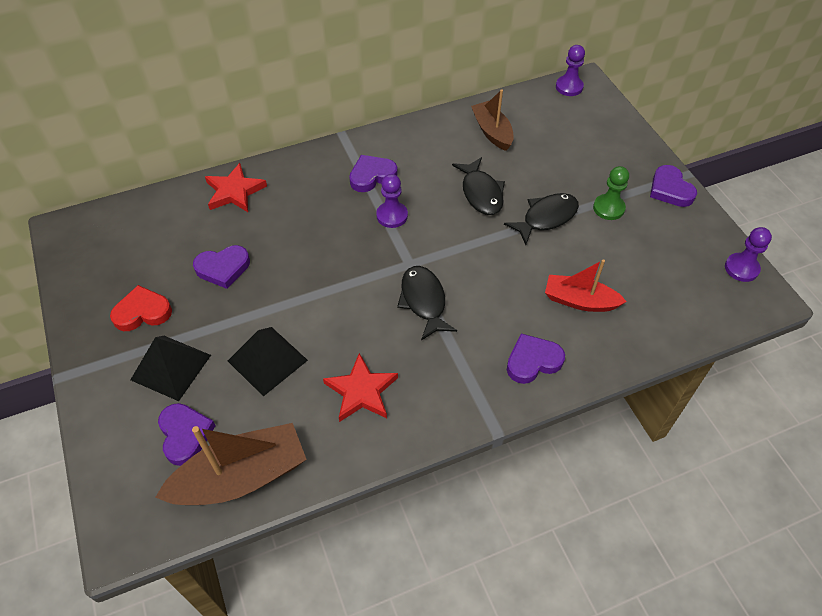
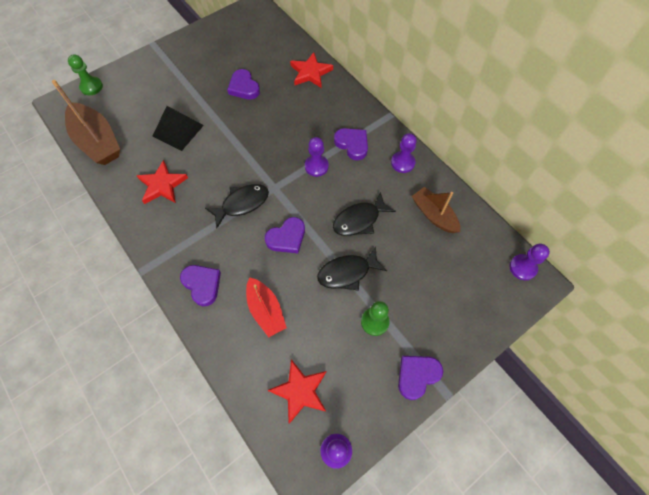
camera: 75 degrees right, 10 degrees up
(110, 481) = (91, 87): none -> green pawn
(142, 312) = (202, 61): red heart -> none
(171, 367) = (166, 87): black pyramid -> none
(185, 435) = (122, 108): purple heart -> purple heart (287, 238)
(415, 139) = (402, 163): none -> purple pawn
(492, 132) = (434, 215): brown boat -> brown boat turned 90 degrees counterclockwise
(546, 218) = (347, 273): black fish -> black fish turned 120 degrees clockwise
(579, 301) = (266, 310): red boat -> red boat turned 150 degrees clockwise
(678, 286) = (300, 391): none -> red star

